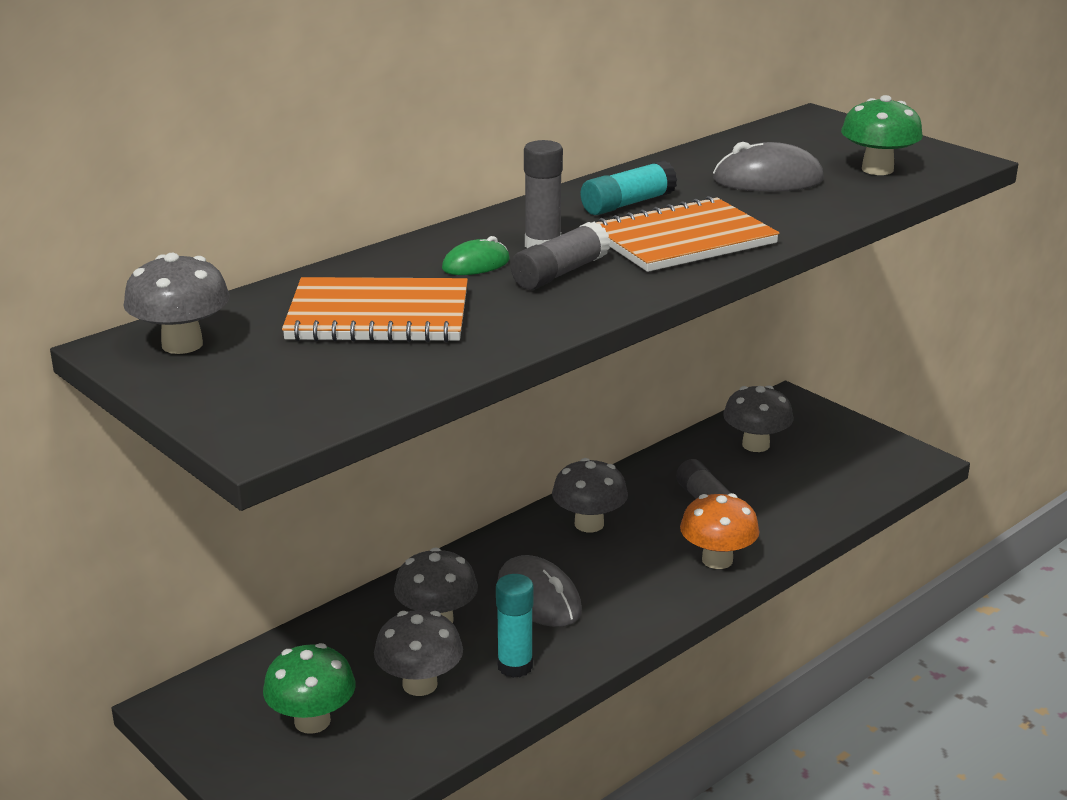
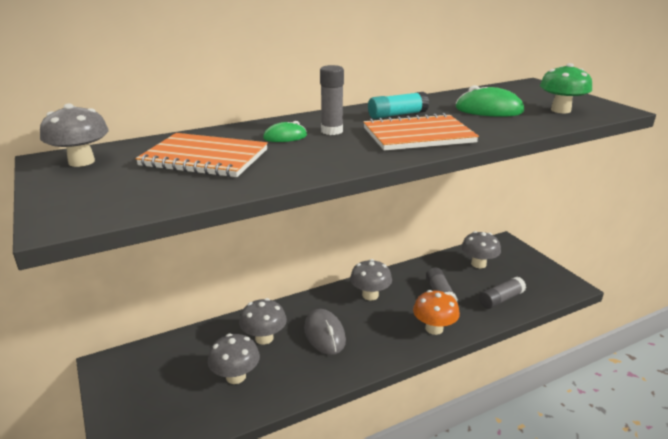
camera: 15 degrees right, 0 degrees up
(312, 721) = (167, 388): green mushroom -> none
(515, 666) = (293, 375): turquoise glue stick -> none
(560, 273) = (330, 146): grey glue stick -> grey glue stick (501, 299)
(768, 180) = (489, 110): grey mouse -> green mouse

